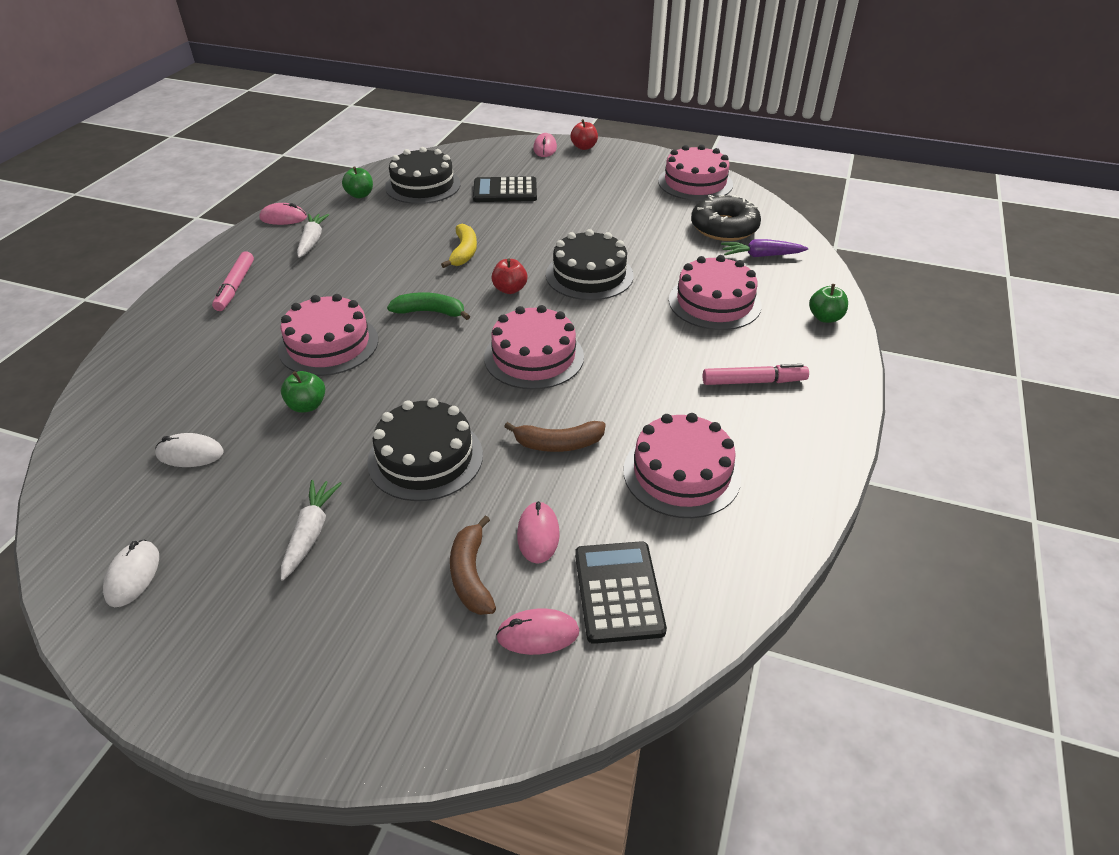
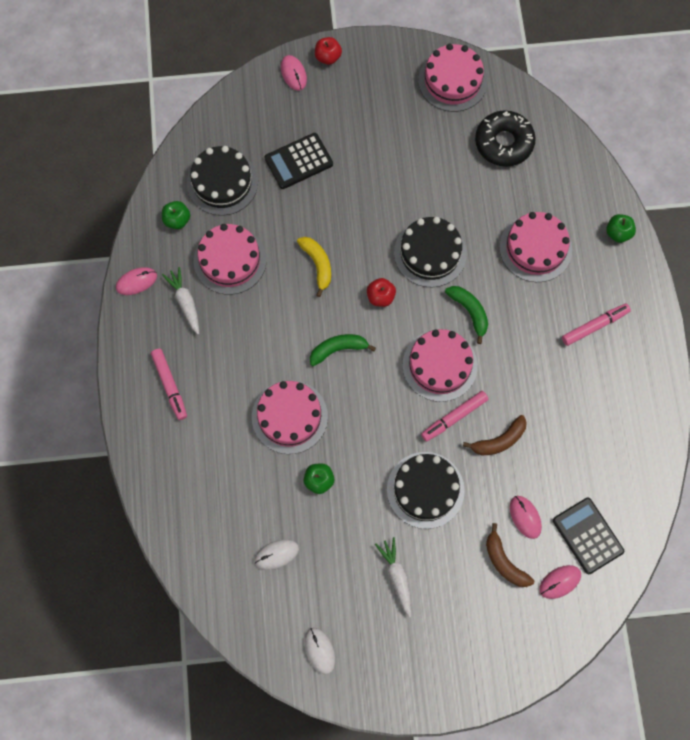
camera: 25 degrees left, 30 degrees up
(516, 404) = (454, 417): none -> pink marker
(602, 327) = (469, 312): none -> green banana
(681, 473) = (583, 432): pink cake -> pink cake (230, 260)
(761, 255) = (546, 171): purple carrot -> none

